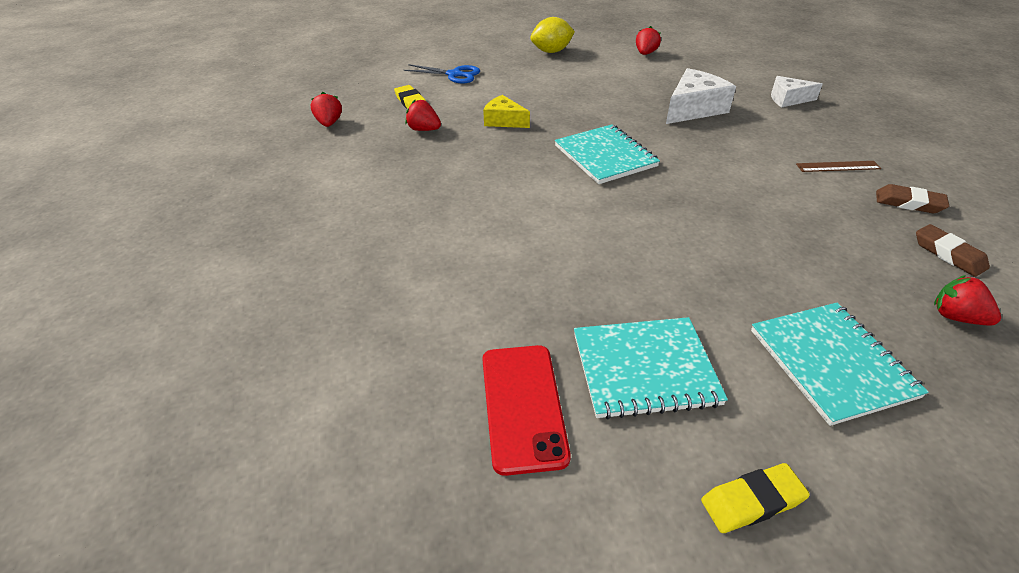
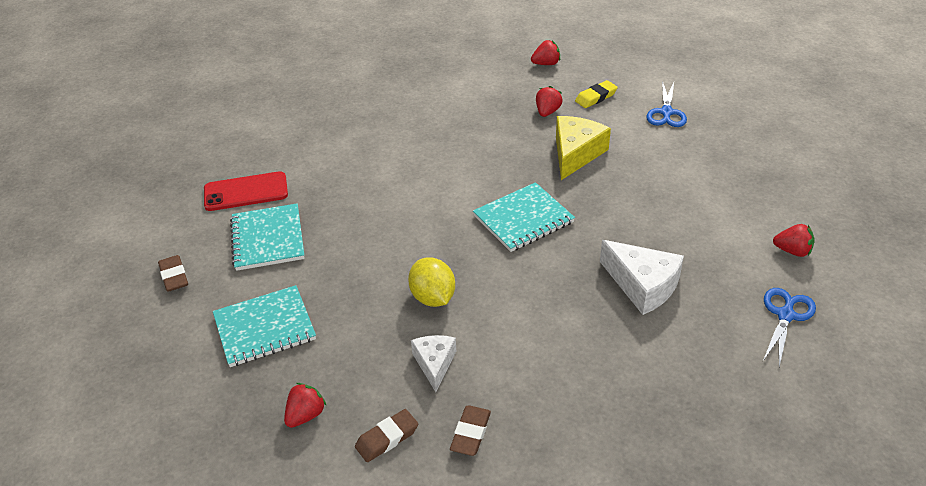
camera: 85 degrees right, 0 degrees up
(504, 121) = (576, 154): yellow cheese -> yellow cheese, size x1.59
(551, 51) = (760, 173): yellow lemon -> yellow lemon (433, 297)
(715, 64) = (785, 315): none -> blue scissors
(752, 501) = (174, 276): yellow eraser -> brown eraser
(788, 99) = (698, 375): white cheese -> white cheese (434, 364)
(838, 166) = (536, 390): brown ruler -> none

